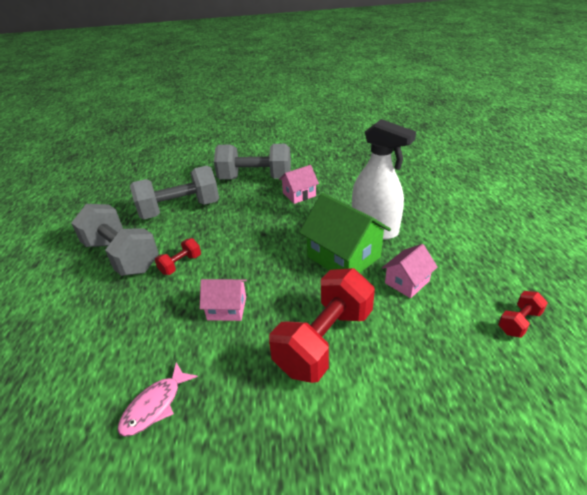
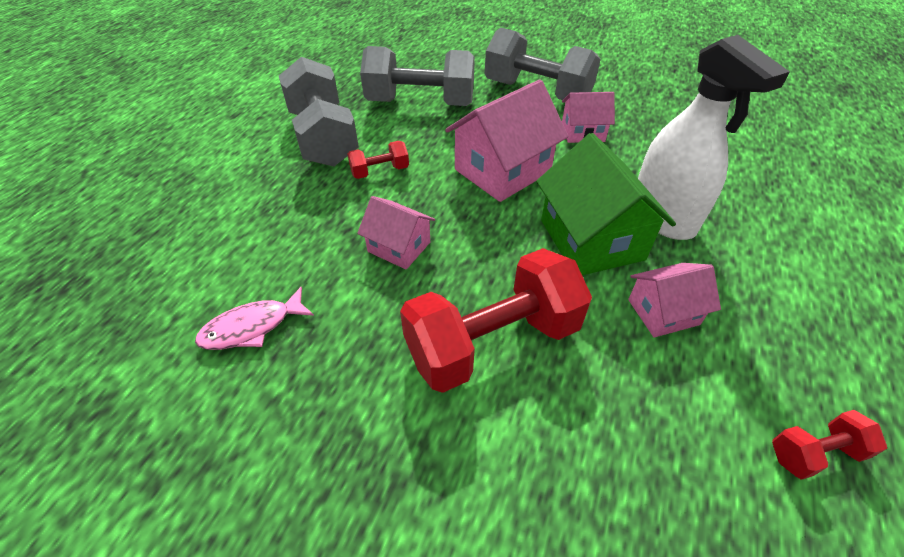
camera: 25 degrees right, 10 degrees up
(264, 235) = (502, 171): none -> pink house

